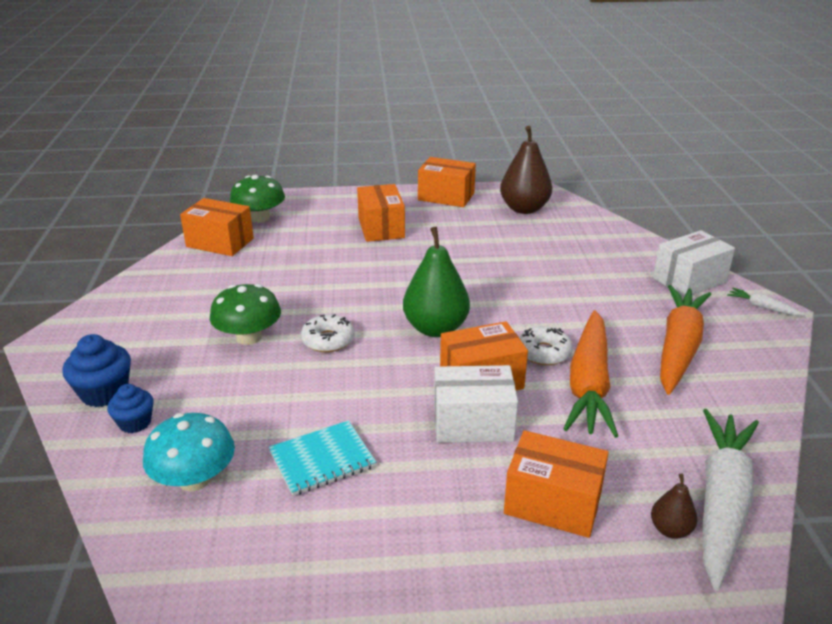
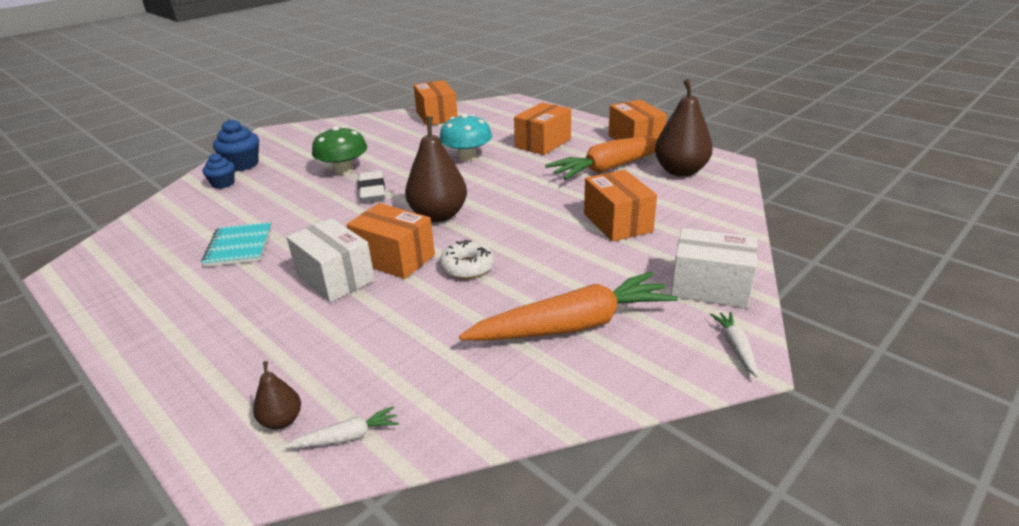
camera: 50 degrees right, 0 degrees up
(194, 479) = (187, 221): turquoise mushroom -> turquoise mushroom (467, 157)
(259, 218) = (486, 111): green mushroom -> none
(322, 460) = (239, 246): turquoise notebook -> turquoise notebook turned 60 degrees clockwise
(328, 340) = (372, 191): white donut -> white eraser
(435, 328) = (438, 215): green pear -> brown pear
(553, 503) = (268, 349): orange box -> orange box (617, 222)
(589, 384) = (448, 304): orange carrot -> orange carrot (612, 167)
(721, 502) = (347, 437): white carrot -> white carrot, size x0.41

